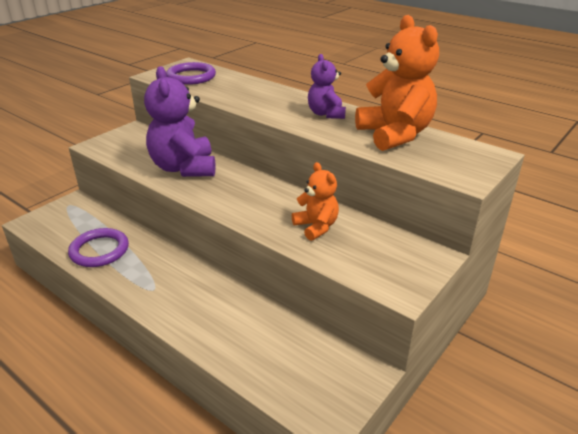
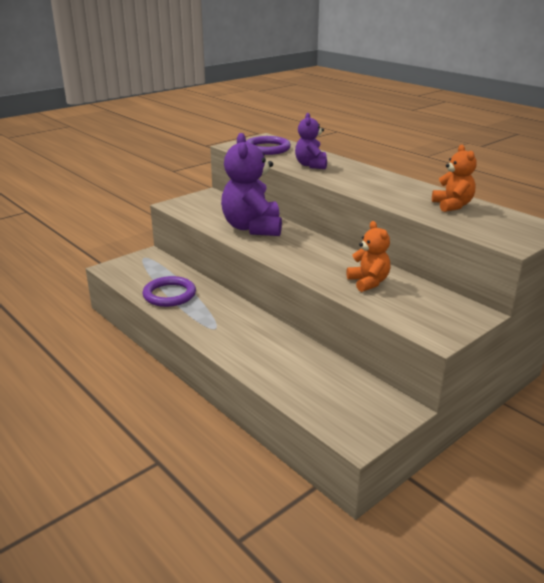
camera: 10 degrees right, 5 degrees down
(326, 114) = (390, 185): purple teddy bear -> purple teddy bear (311, 165)
(395, 135) = (452, 205): orange teddy bear -> orange teddy bear, size x0.56

